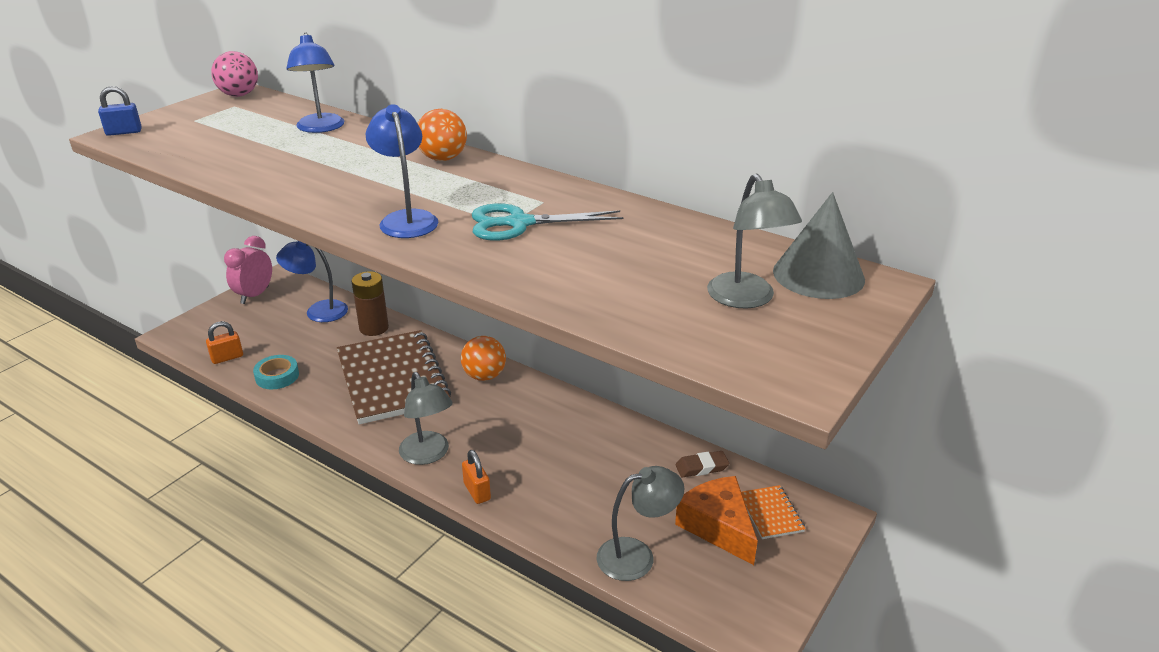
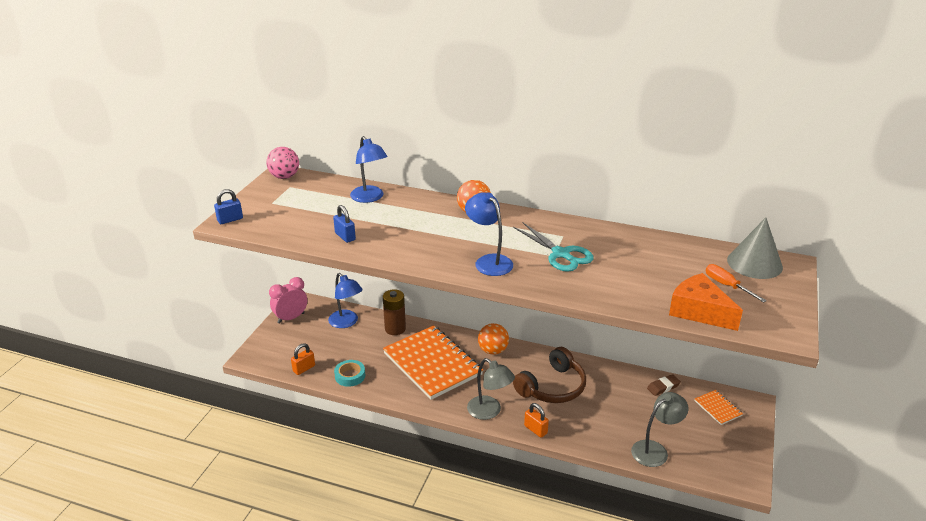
camera: 15 degrees left, 0 degrees up
(244, 166) = (345, 236): none -> blue padlock
(255, 295) = (291, 318): pink clock -> pink clock turned 45 degrees clockwise
(318, 311) = (346, 322): blue lamp -> blue lamp turned 120 degrees counterclockwise
(392, 379) = (432, 364): brown notebook -> orange notebook
(519, 223) = (561, 254): turquoise scissors -> turquoise scissors turned 105 degrees counterclockwise
(537, 438) = (552, 387): none -> brown headphones
(718, 526) = (692, 422): orange cheese -> orange cheese (699, 311)
(746, 299) = (727, 285): grey lamp -> orange screwdriver

